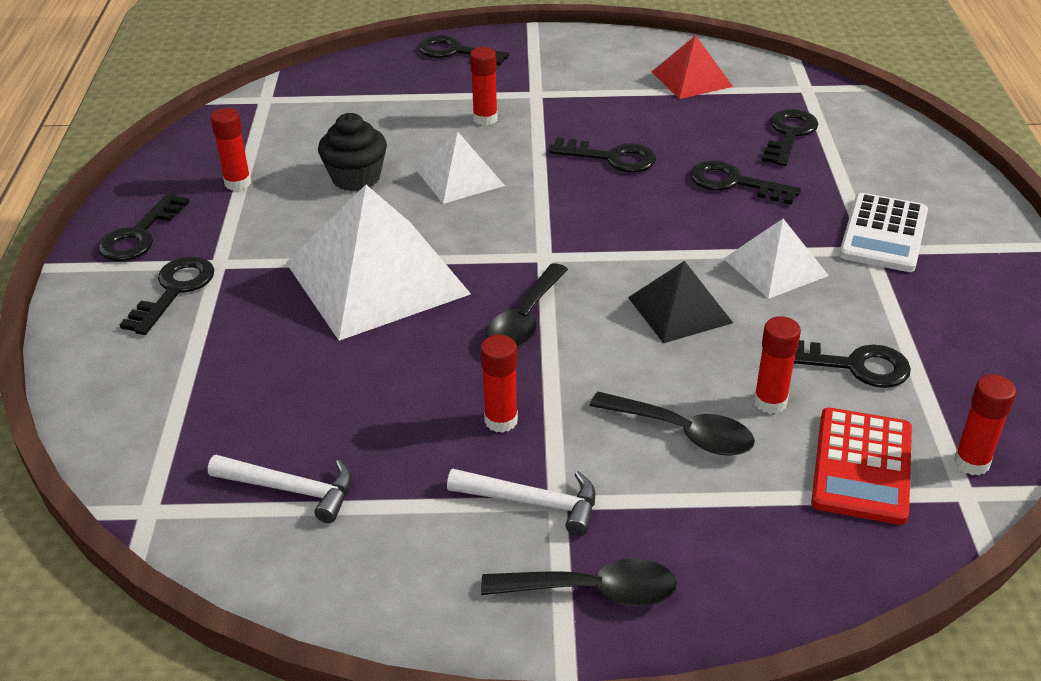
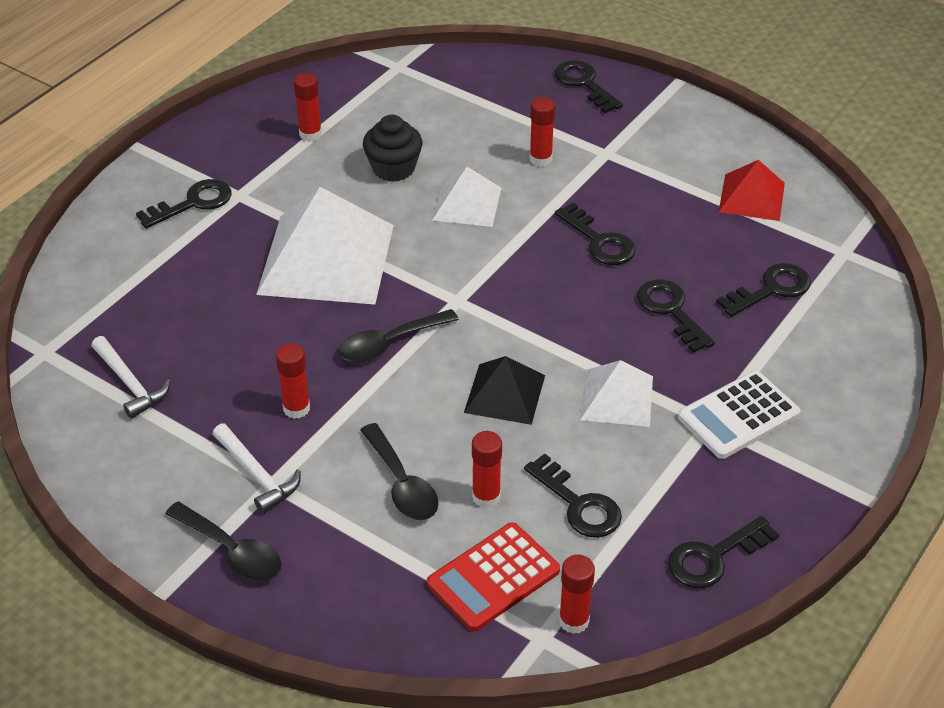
camera: 35 degrees right, 5 degrees up
(139, 235) = (210, 147): black key -> black key (714, 557)

